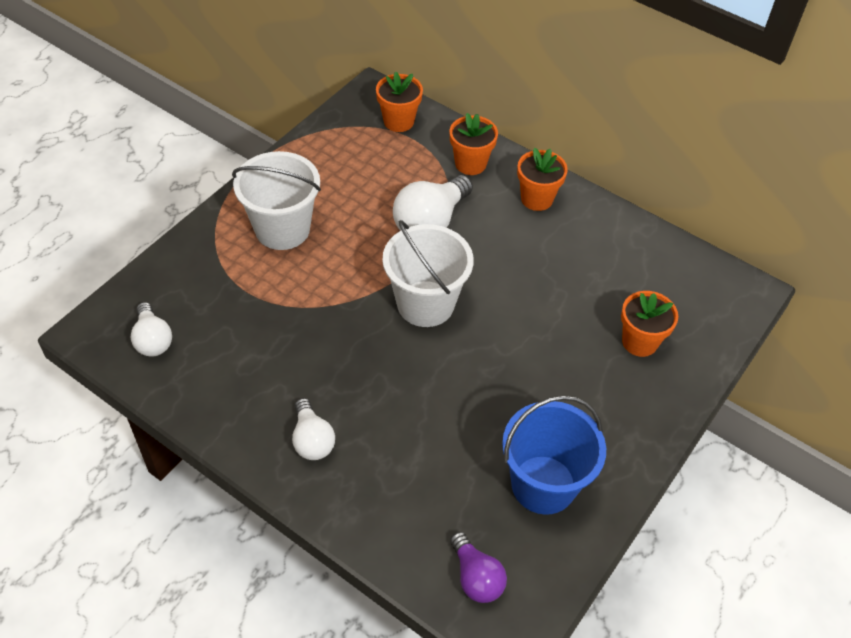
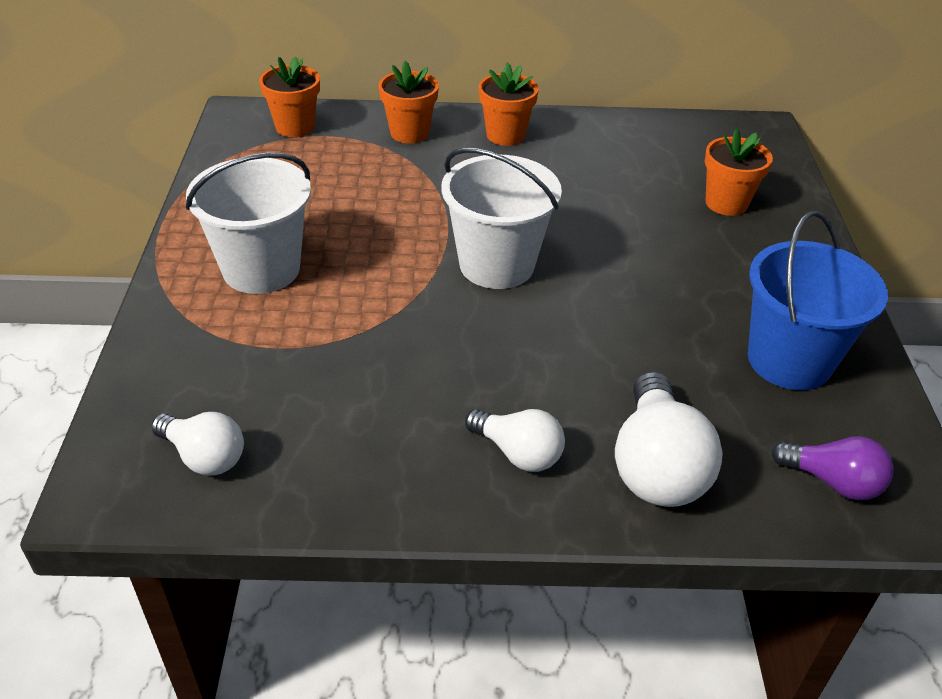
camera: 35 degrees left, 10 degrees down
(430, 222) = (422, 195): white light bulb -> white light bulb (656, 466)

